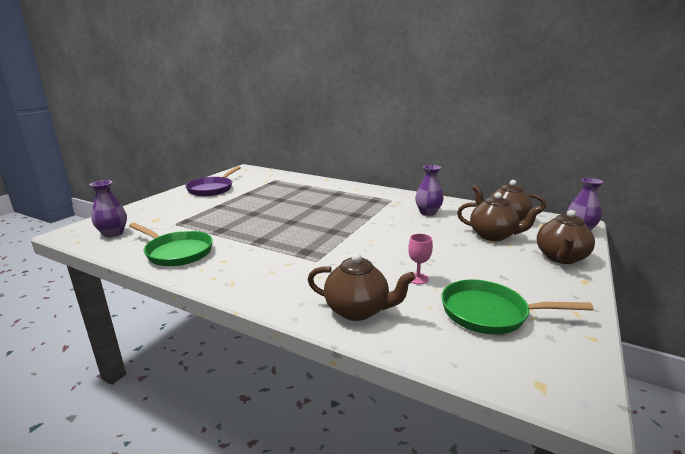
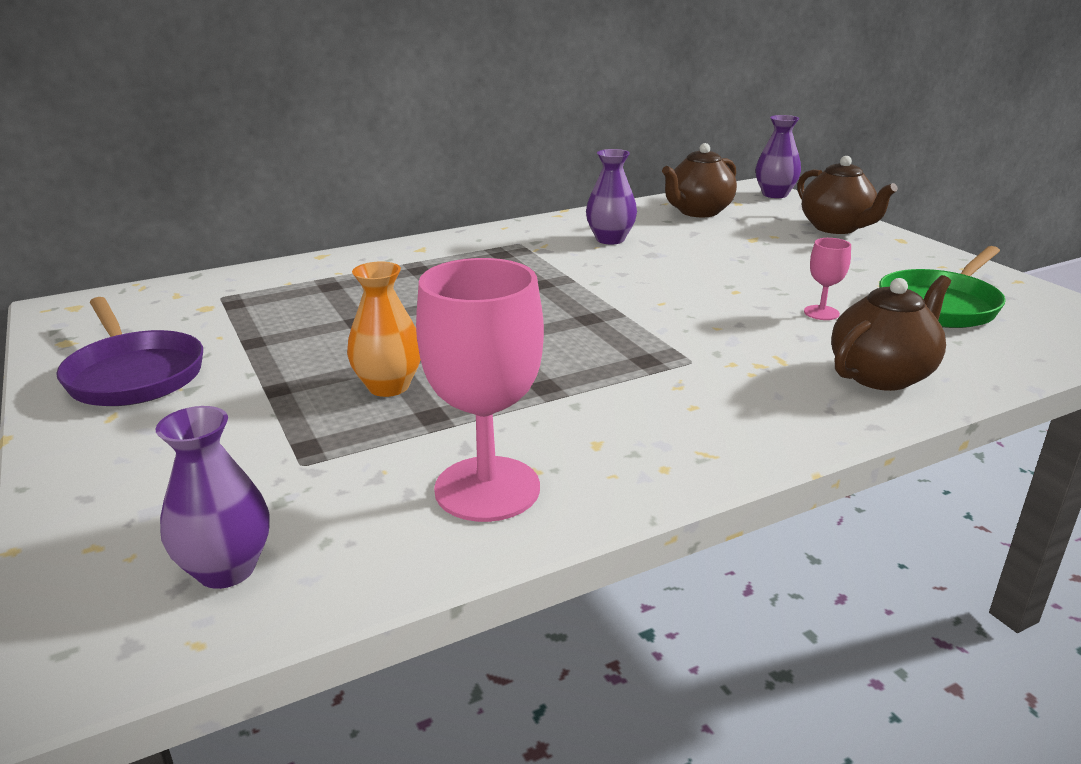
camera: 55 degrees left, 5 degrees up
(177, 252) = (487, 489): green pan -> pink goblet
(235, 218) = (388, 386): none -> orange vase
(493, 236) = (739, 234): brown teapot -> none

